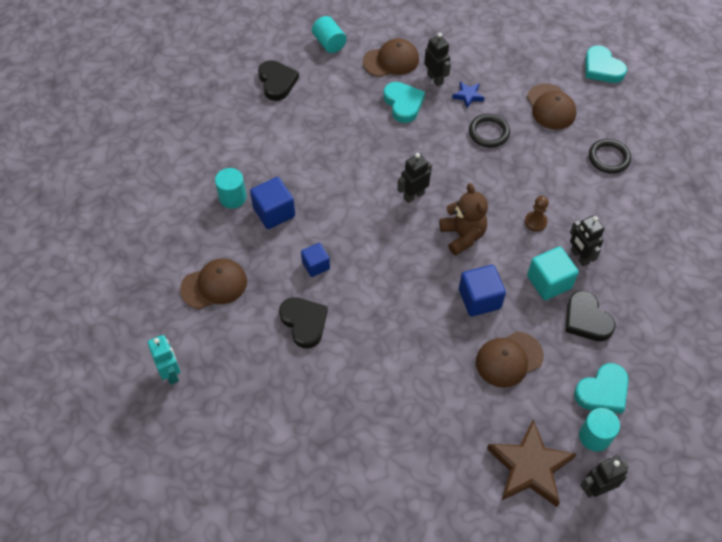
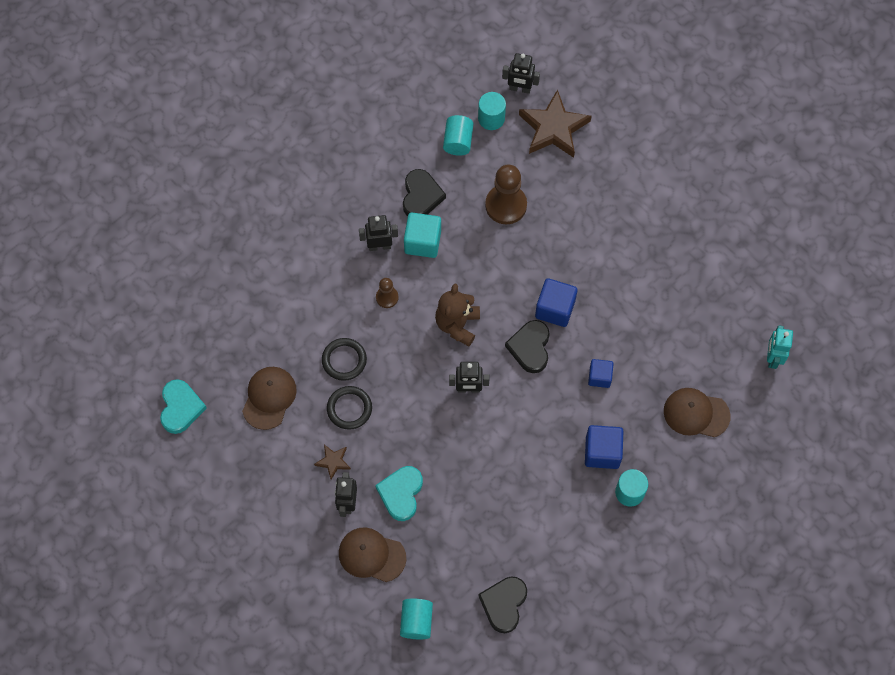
camera: 145 degrees left, 10 degrees up
(304, 323) = (642, 333): black heart -> black heart (530, 348)
(468, 96) = (333, 462): blue star -> brown star
(479, 299) = (489, 263): blue cube -> blue cube (555, 309)
(509, 359) = (506, 205): brown cap -> brown pawn
(579, 257) = (379, 246): black robot -> black robot turned 105 degrees counterclockwise
(602, 391) = (458, 141): turquoise heart -> turquoise cylinder
(608, 158) = (269, 314): black ring -> black ring (344, 360)

